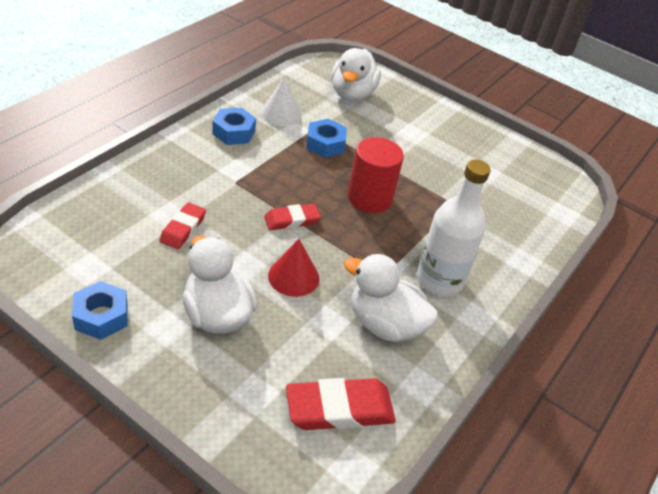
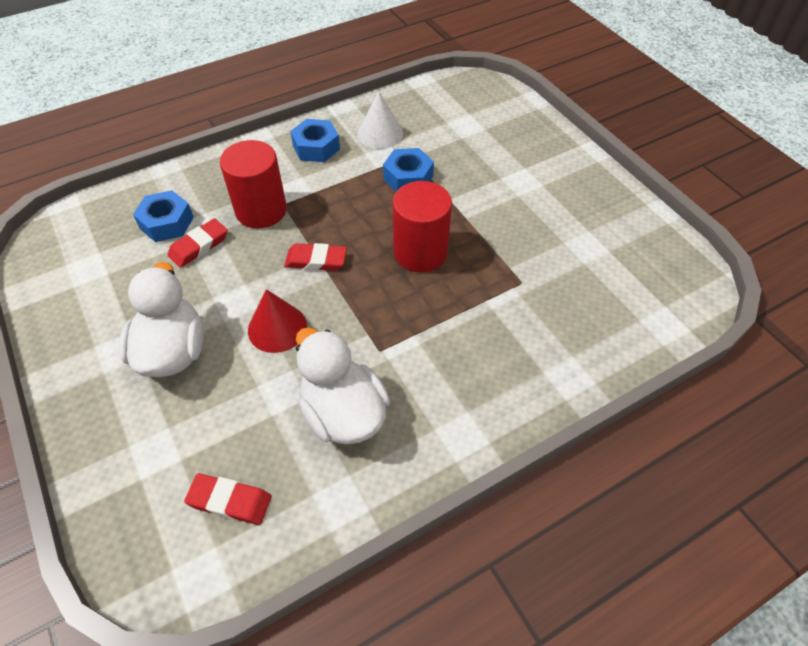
camera: 30 degrees right, 10 degrees up
(101, 316) = (65, 324): blue nut -> blue nut (167, 223)
(219, 190) = (261, 210): none -> red cylinder
(339, 409) = (230, 501): red eraser -> red eraser, size x0.62
(352, 94) = (476, 122): white duck -> none
(439, 280) = (443, 374): white bottle -> none

